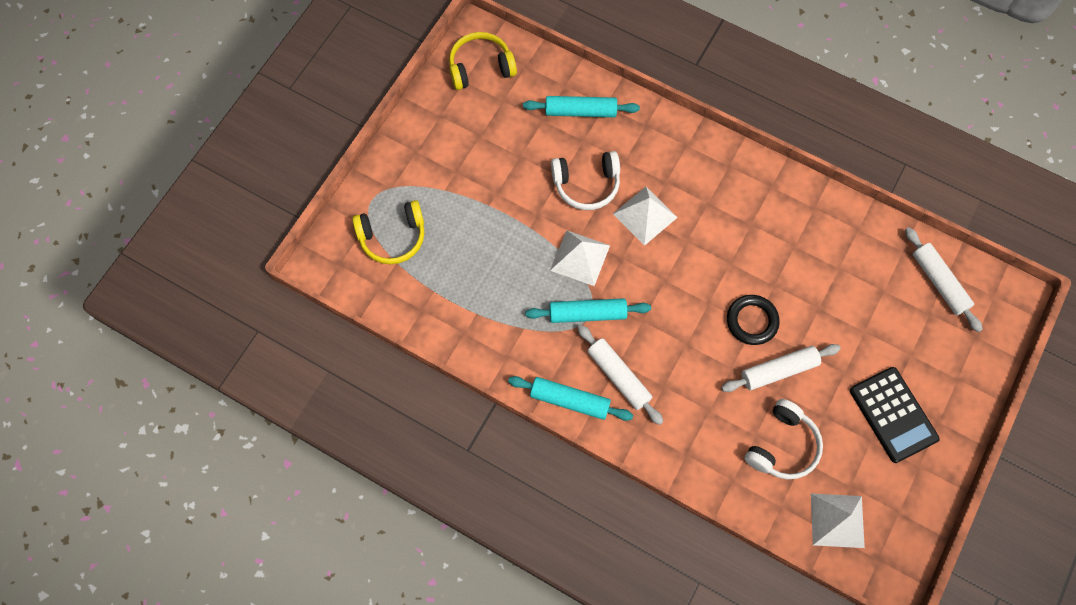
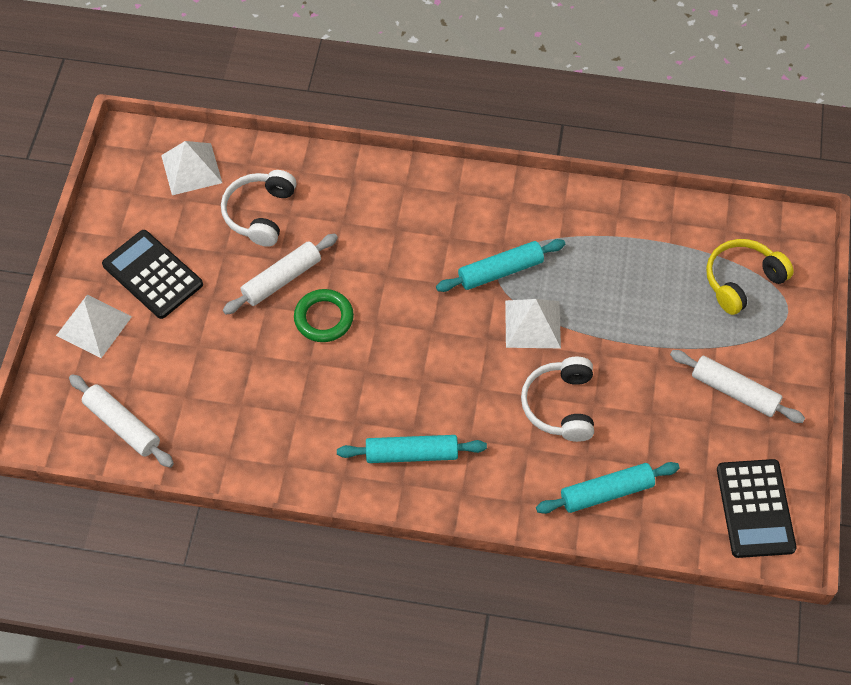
camera: 160 degrees right, 10 degrees down
(480, 67) = (755, 508): yellow headphones -> black calculator
(569, 400) = (484, 188): turquoise rolling pin -> turquoise rolling pin (411, 454)
(586, 184) = (560, 405): white headphones -> white headphones turned 60 degrees counterclockwise
(618, 376) = (444, 224): white rolling pin -> white rolling pin (734, 391)
(645, 215) = (480, 392): white pyramid -> white pyramid (94, 326)
(751, 321) = (324, 318): black ring -> green ring

